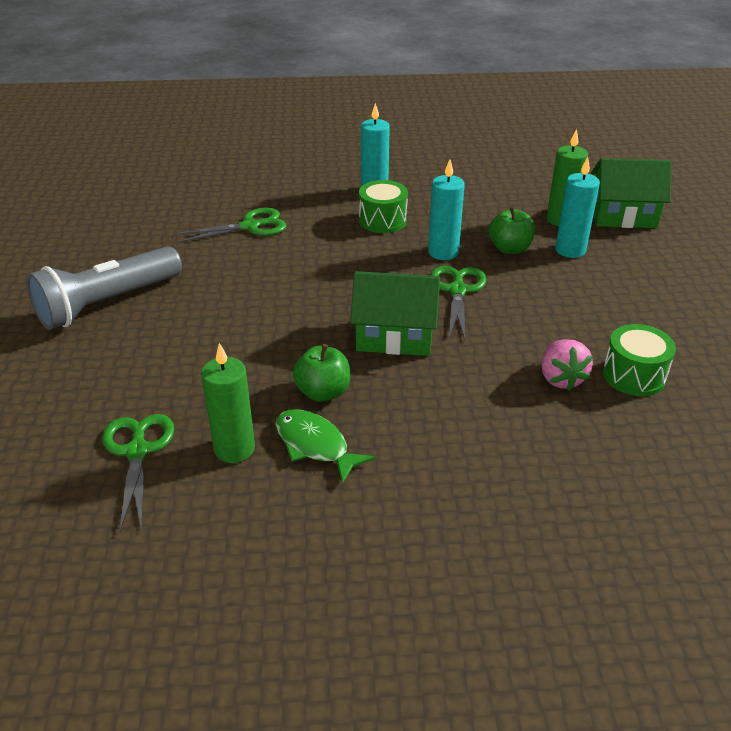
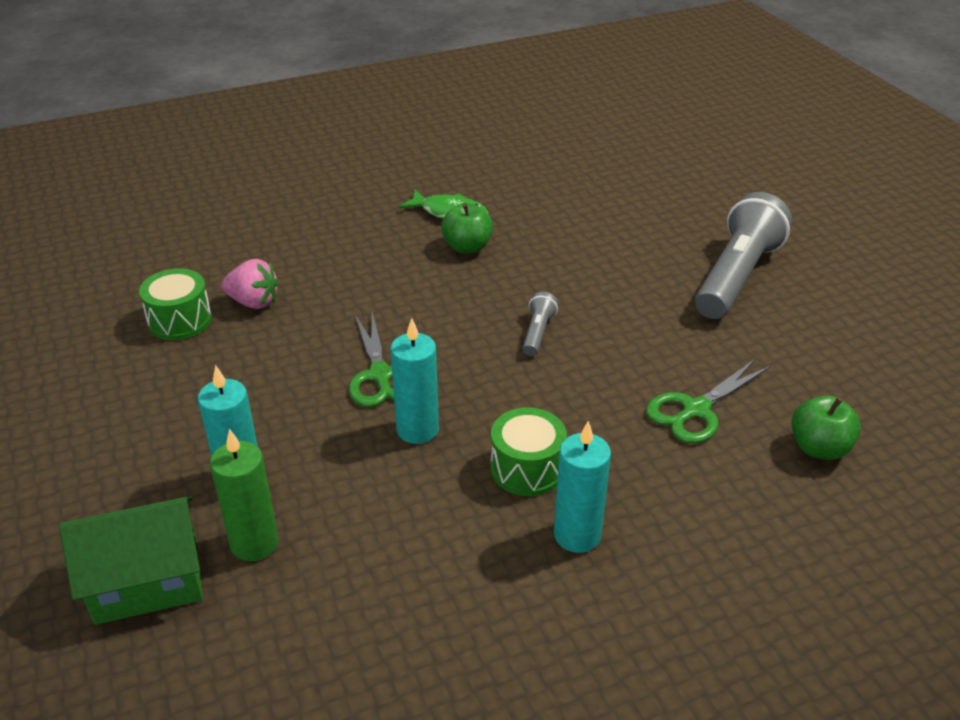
camera: 160 degrees right, 0 degrees up
(138, 451) = (575, 185): green scissors -> none
(234, 449) = (508, 200): green candle -> none
(316, 295) = (537, 333): none -> grey flashlight
(395, 336) = (428, 307): green house -> none
(510, 249) = (327, 459): green apple -> green apple (819, 448)
(561, 379) = (253, 302): pink strawberry -> pink strawberry turned 135 degrees clockwise

